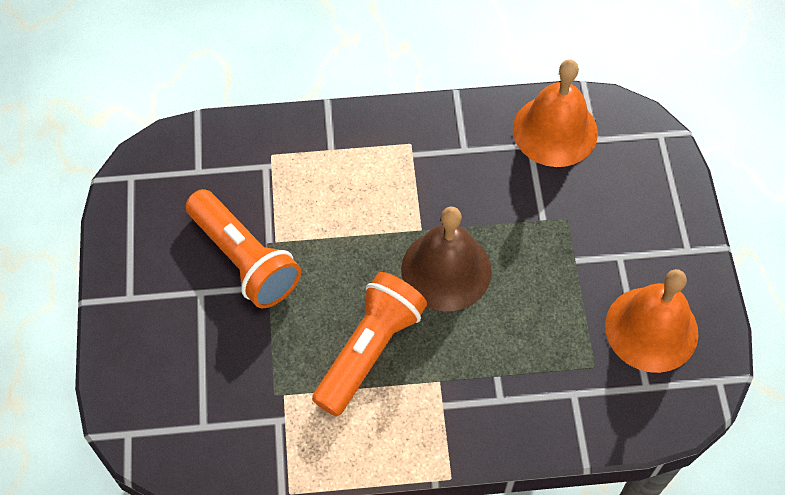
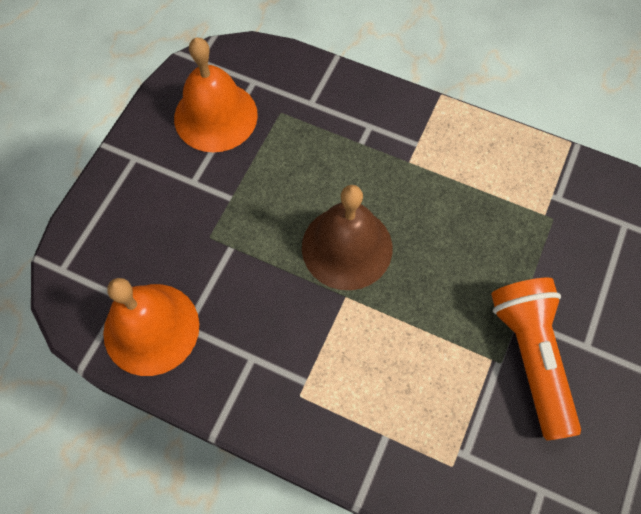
camera: 150 degrees left, 5 degrees up
(369, 350) = (453, 214): orange flashlight -> none

